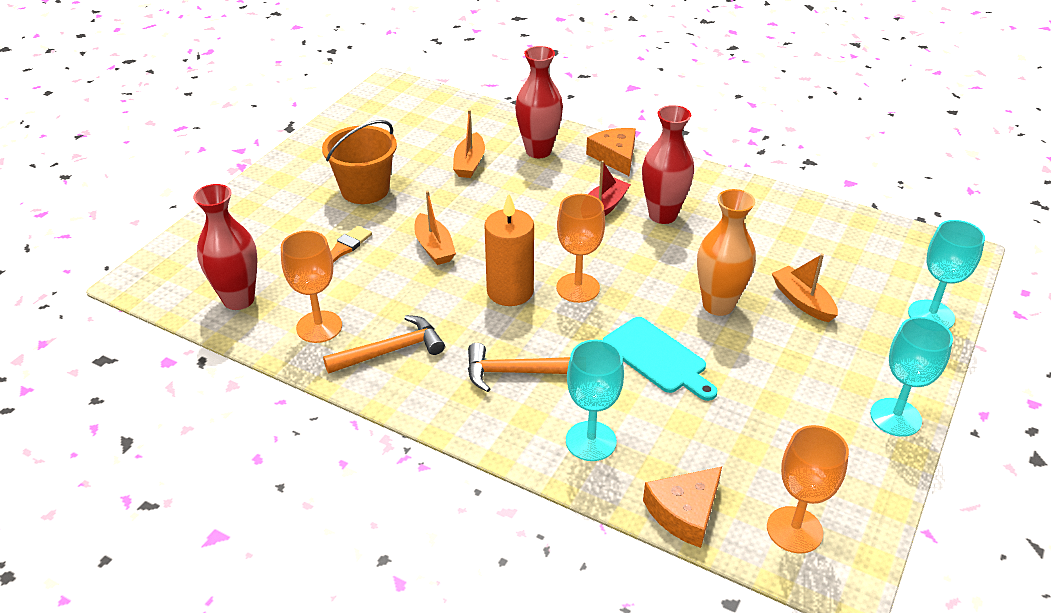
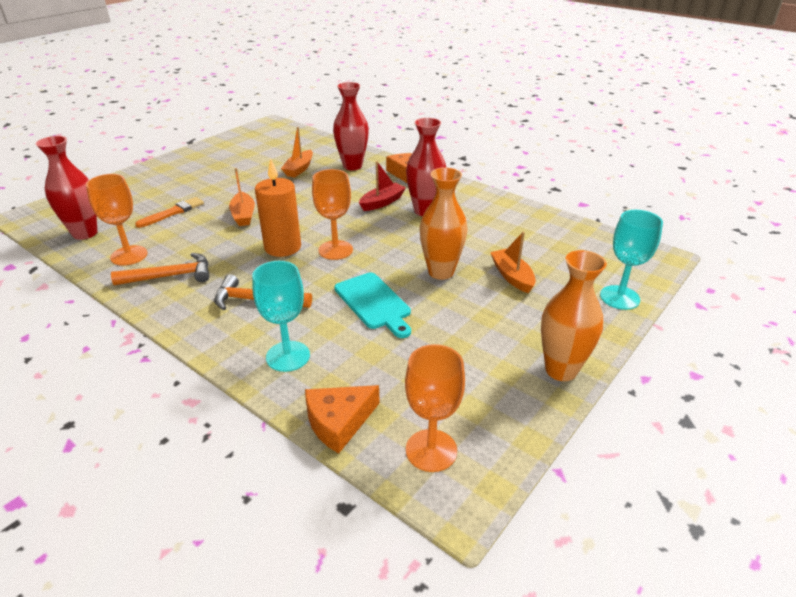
camera: 10 degrees right, 5 degrees down
(365, 190) = (216, 178): orange bucket -> none
(895, 417) = (561, 370): turquoise goblet -> orange vase

